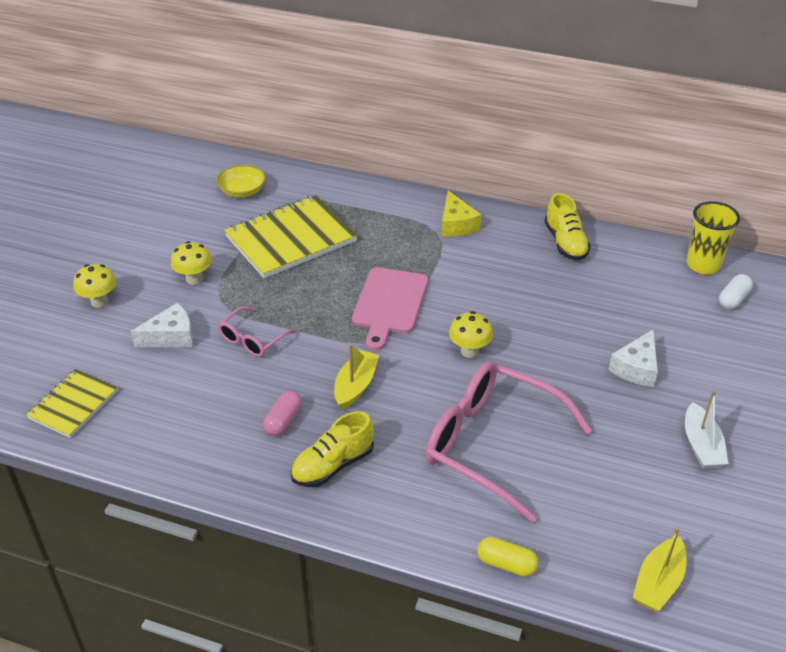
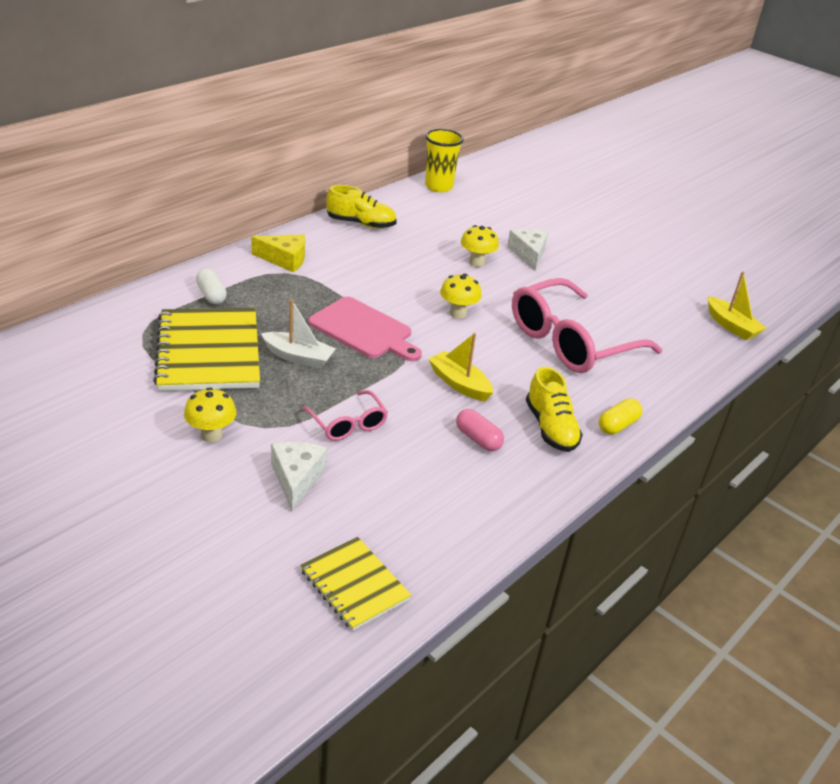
camera: 70 degrees left, 5 degrees down
(99, 301) = (182, 520): yellow mushroom -> yellow mushroom (476, 262)
(242, 191) = (84, 357): yellow bowl -> none
(506, 564) = (694, 379): yellow capsule -> yellow capsule (618, 425)
(636, 368) = (528, 254): white cheese -> white cheese turned 150 degrees counterclockwise
(701, 446) = (619, 262): white boat -> white boat (298, 357)
(733, 299) = (484, 192): white capsule -> white capsule (211, 295)

